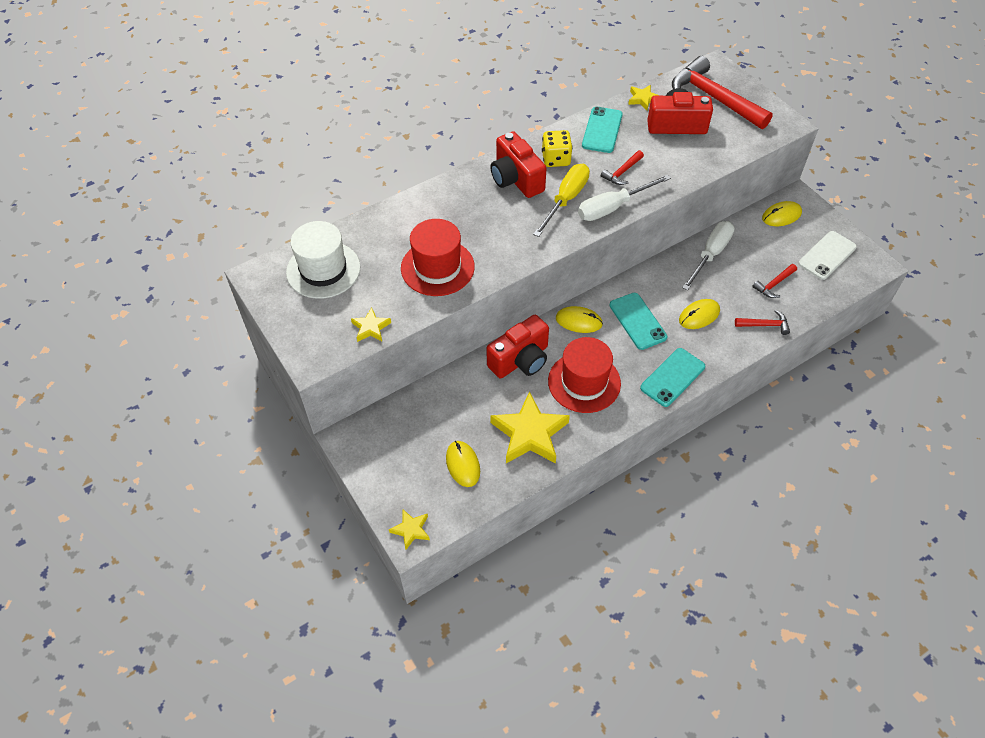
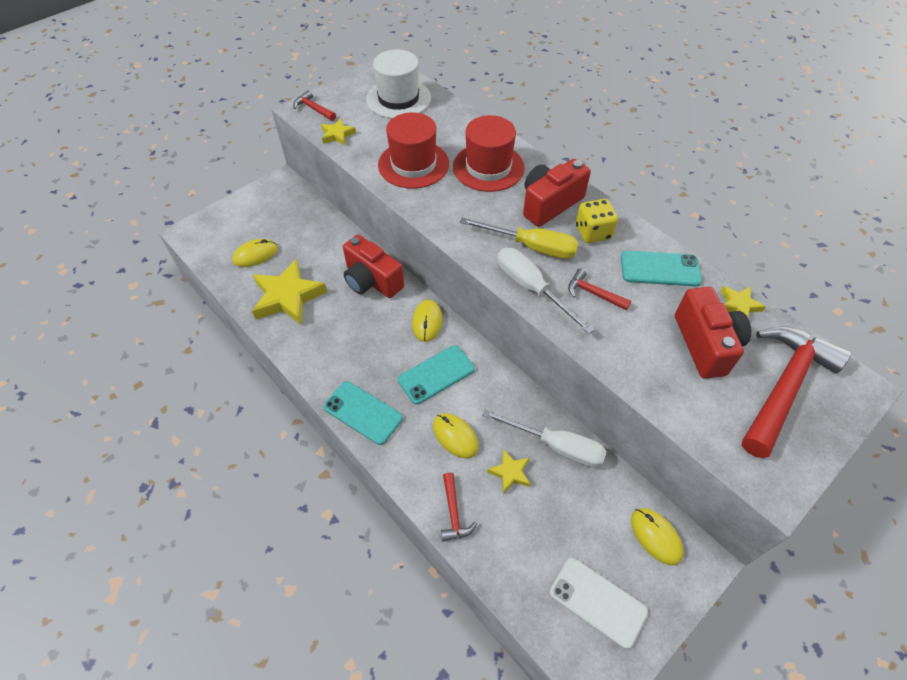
camera: 80 degrees right, 0 degrees up
(411, 530) = (195, 232): yellow star -> yellow star (510, 473)
(584, 382) = (350, 333): red hat -> red hat (488, 167)
(774, 284) = (524, 525): red hammer -> red hammer (313, 109)

